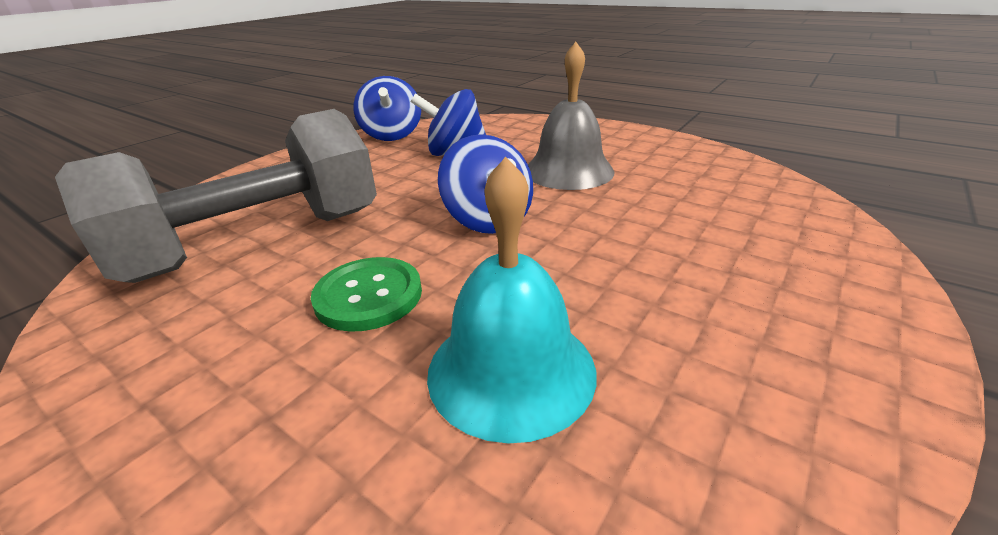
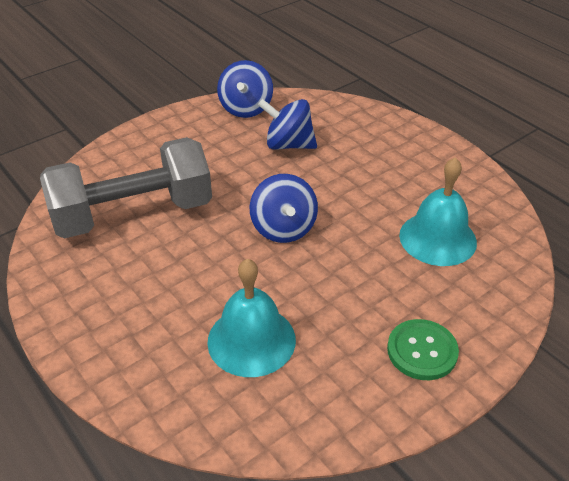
camera: 15 degrees right, 10 degrees up
(368, 296) = (192, 274): green button -> green button (422, 351)
(568, 171) = (366, 189): grey bell -> none
(689, 195) = (437, 238): none -> turquoise bell

